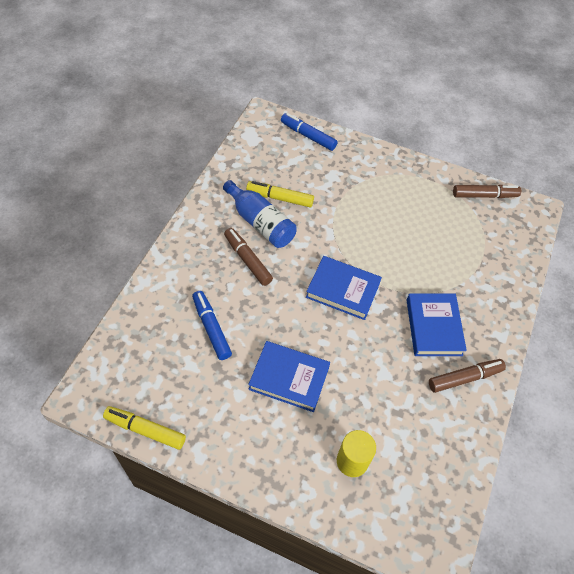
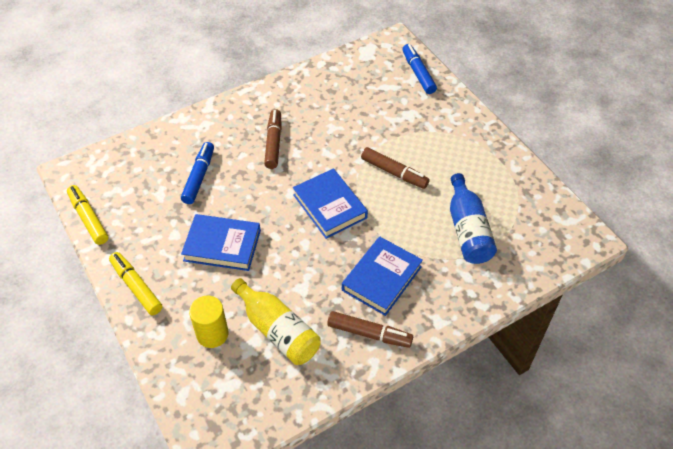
camera: 40 degrees right, 5 degrees down
(260, 223) = (310, 121): blue bottle -> blue bottle (467, 230)
(280, 198) = (345, 110): yellow marker -> yellow marker (136, 287)
(289, 378) = (222, 245): blue book -> blue book turned 45 degrees counterclockwise
(398, 422) = (277, 330): none -> yellow bottle
(484, 195) = (543, 200): brown marker -> brown marker (394, 172)

